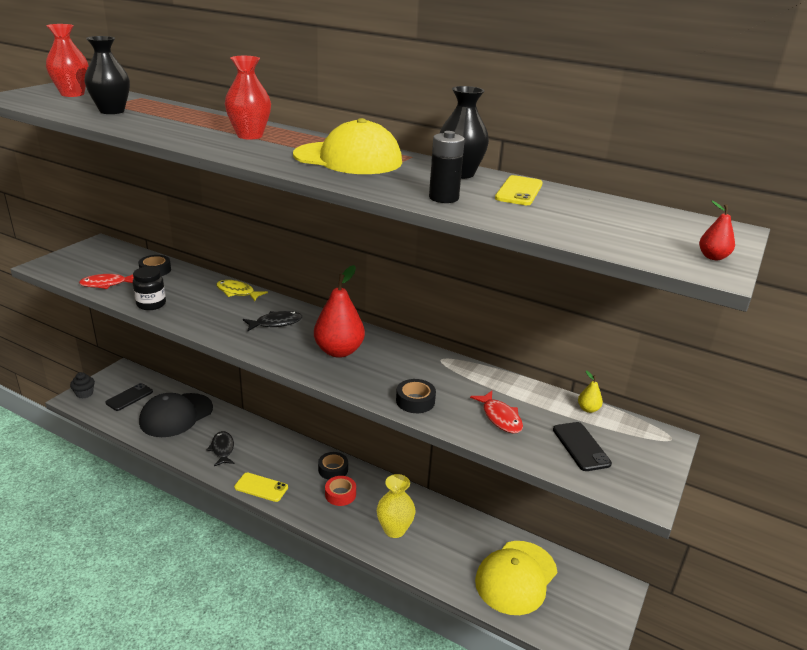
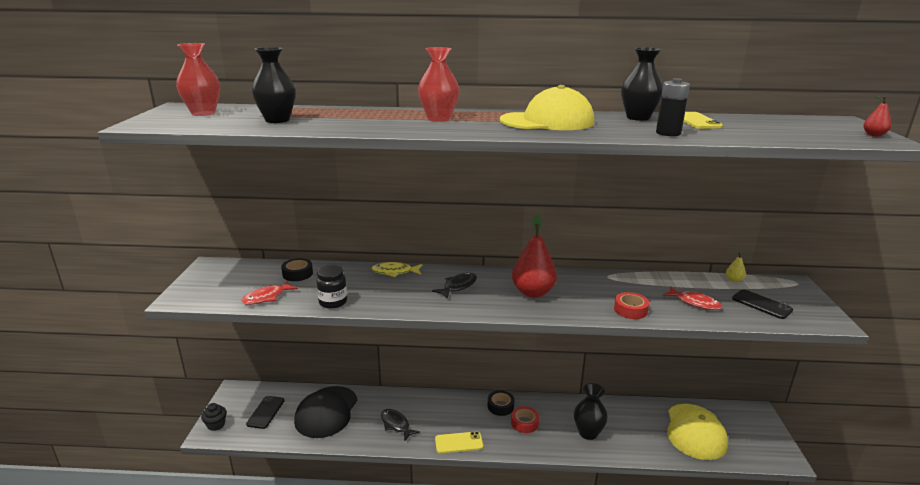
camera: 25 degrees left, 5 degrees down
(394, 529) = (588, 433): yellow vase -> black vase
(415, 401) = (630, 310): black tape -> red tape

